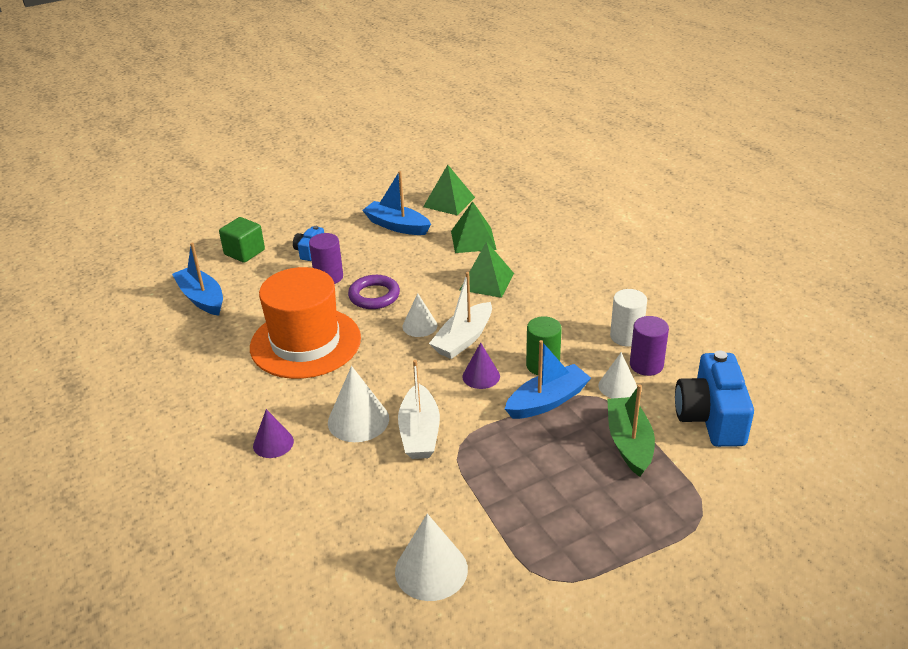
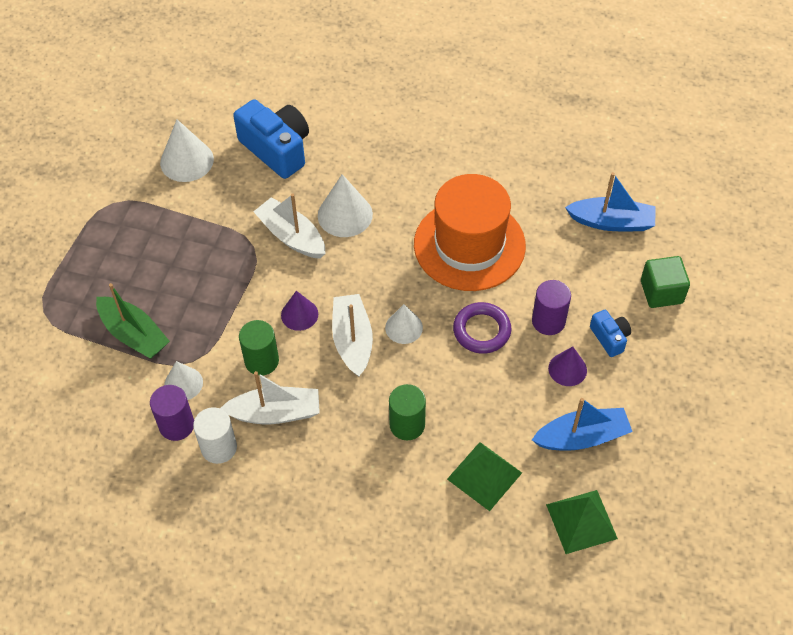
camera: 135 degrees right, 20 degrees up
(273, 443) = (378, 160): purple cone -> purple cone (567, 369)
(486, 281) = (407, 425): green pyramid -> green cylinder
(547, 401) = (226, 328): blue boat -> none
(566, 332) = (275, 413): none -> white boat
(711, 417) = (86, 405): blue camera -> blue camera (277, 149)

